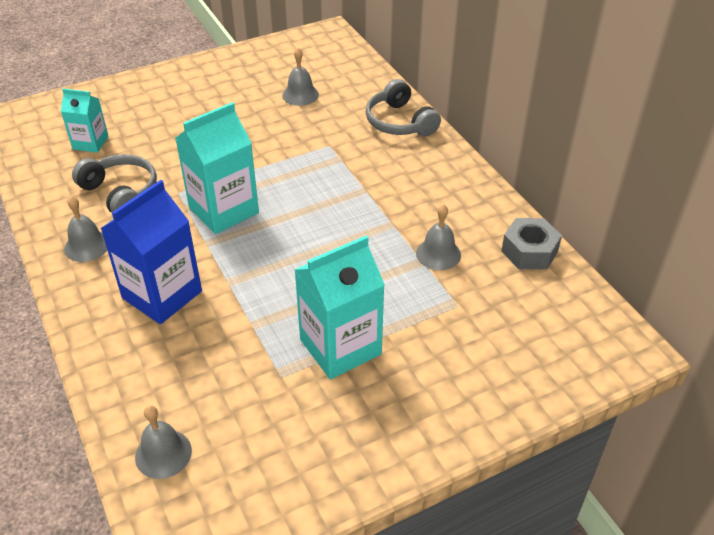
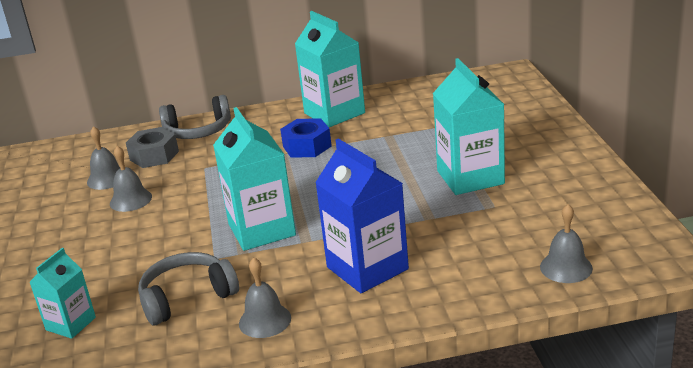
camera: 70 degrees left, 15 degrees down
(384, 203) = (307, 146): none -> blue nut
(438, 254) = (383, 128): grey bell -> grey bell (130, 200)
(464, 207) = (334, 113): none -> turquoise carton
(529, 251) = (399, 94): grey nut -> grey nut (154, 155)

